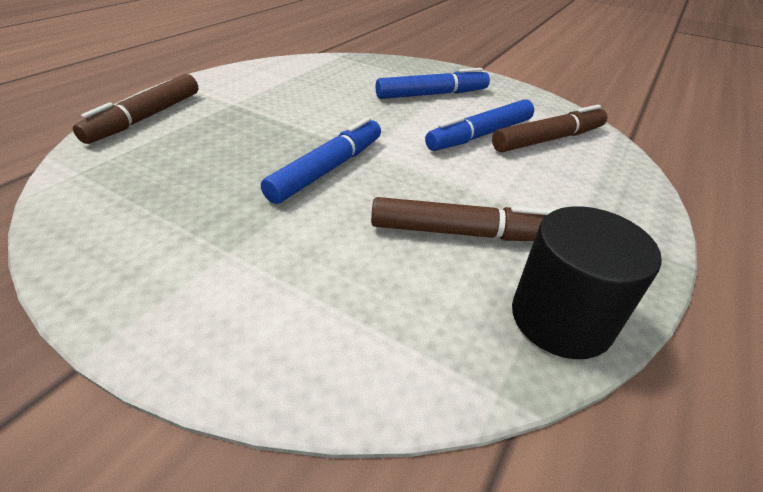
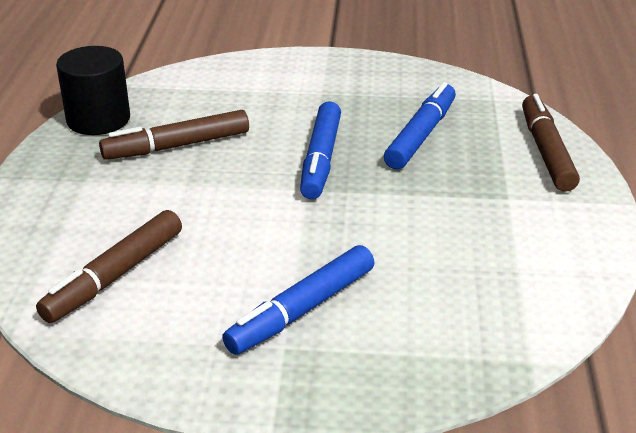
camera: 155 degrees right, 5 degrees down
(480, 135) = (200, 252): blue marker -> blue marker (421, 135)

